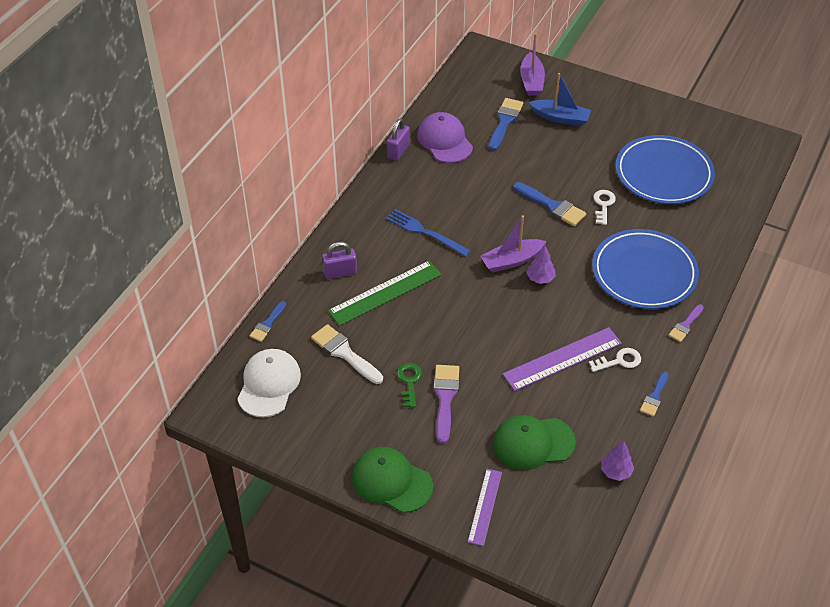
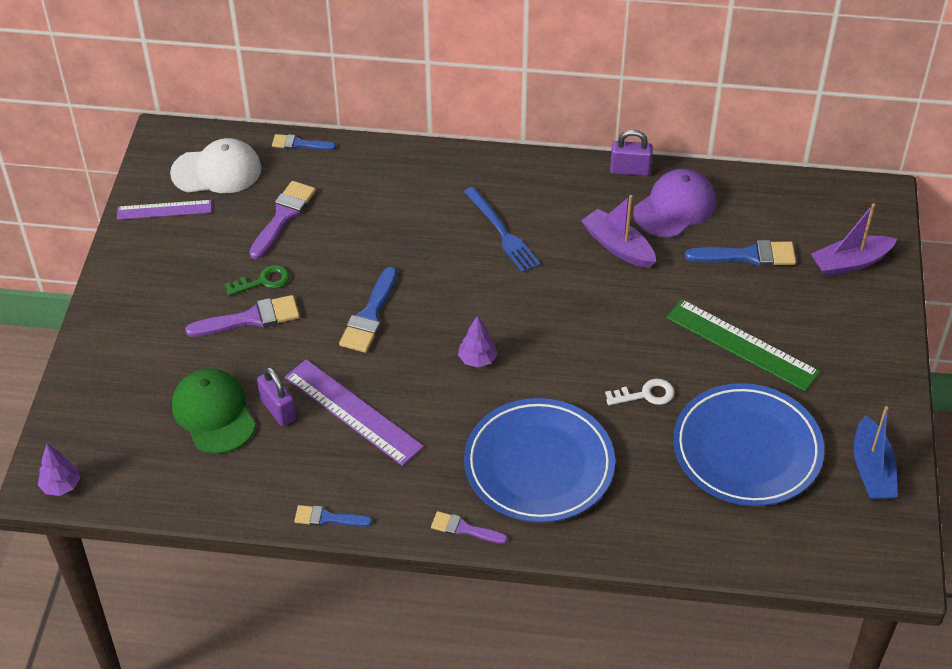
camera: 70 degrees right, 0 degrees up
(340, 272) = (401, 178): purple padlock -> purple padlock (278, 409)
(344, 353) = (283, 216): white brush -> purple brush
(385, 292) = (387, 224): green ruler -> green ruler (741, 345)
(391, 481) = (121, 304): green cap -> none
(425, 232) = (502, 232): blue fork -> blue fork turned 135 degrees clockwise
(485, 506) = (111, 391): purple ruler -> purple ruler (164, 210)
(511, 261) = (494, 324): purple boat -> purple boat (618, 246)
(552, 206) = (613, 341): blue brush -> blue brush (370, 316)
(560, 118) = (793, 311): blue boat -> blue boat (872, 470)
(615, 471) = (197, 501): purple tree -> purple tree (61, 486)
(619, 361) = (372, 470): white key -> none

